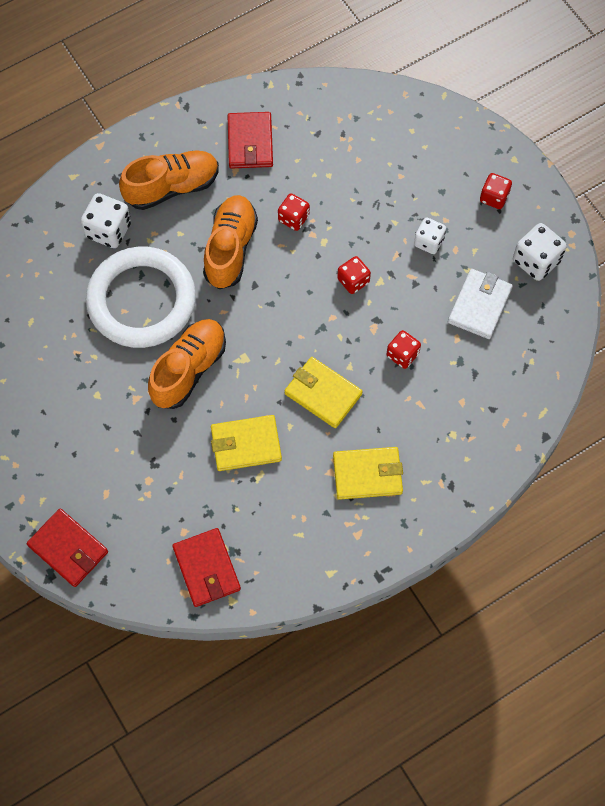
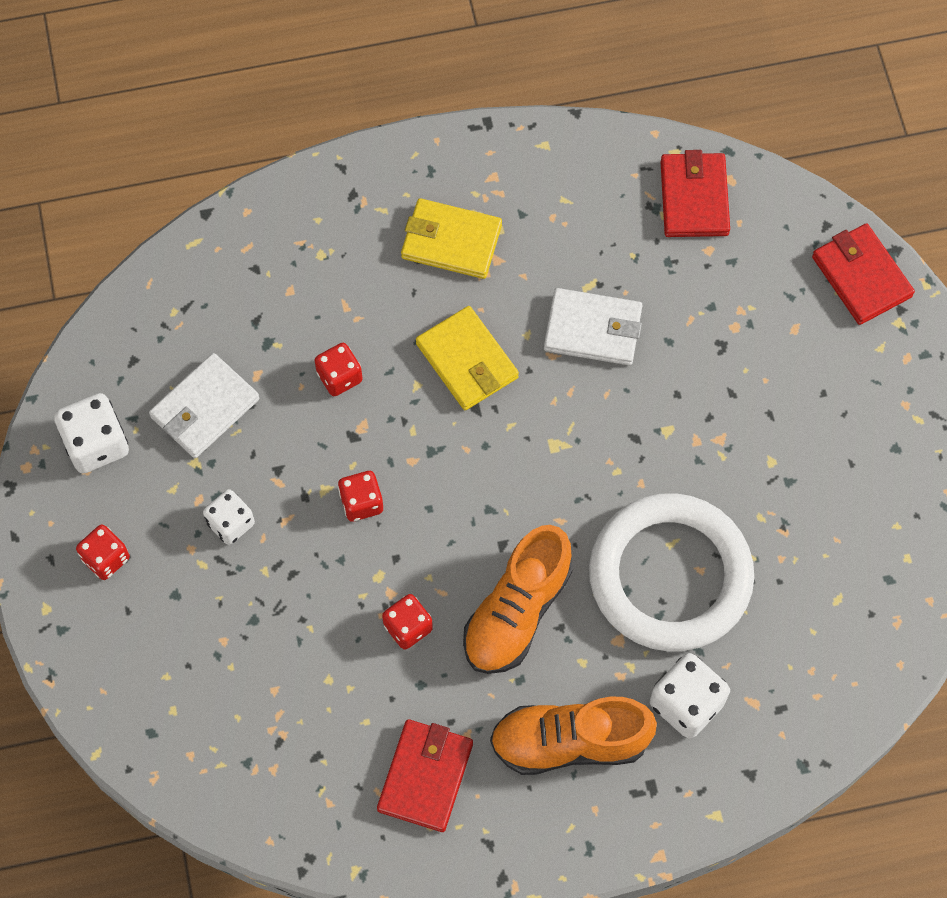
camera: 160 degrees left, 0 degrees up
(189, 369) = (635, 454): orange shoe -> none
(246, 444) = (593, 329): yellow wallet -> white wallet

